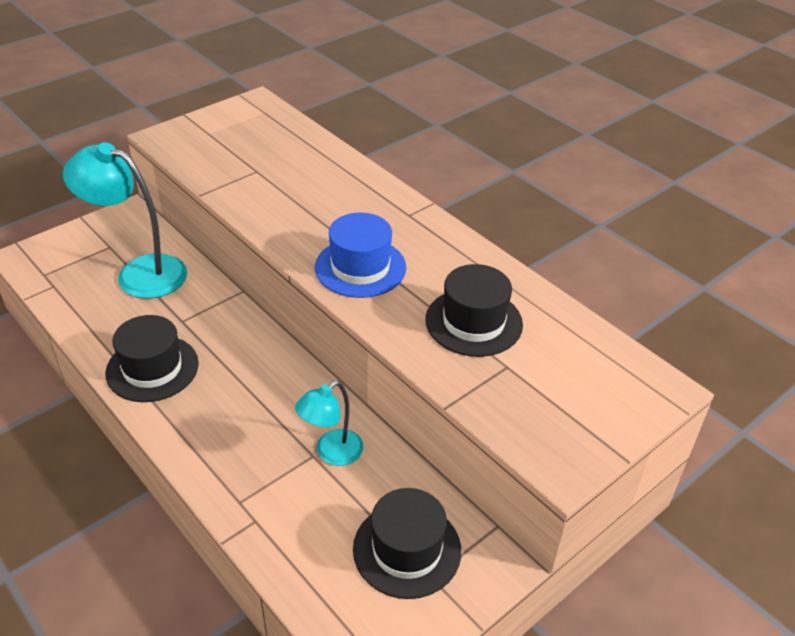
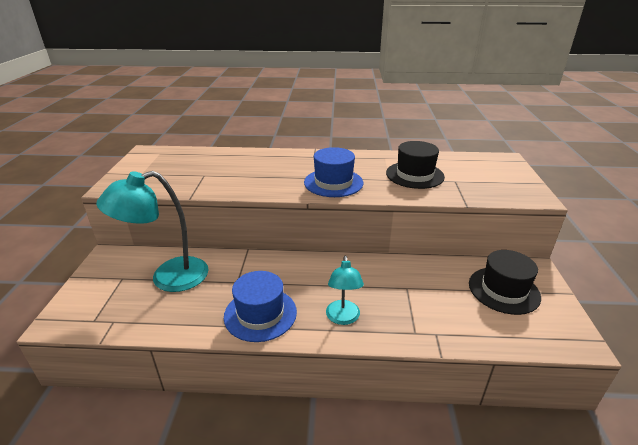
camera: 45 degrees left, 10 degrees down
(152, 368) = (260, 314): black hat -> blue hat
(331, 453) = (412, 280): turquoise lamp -> turquoise lamp (343, 318)

